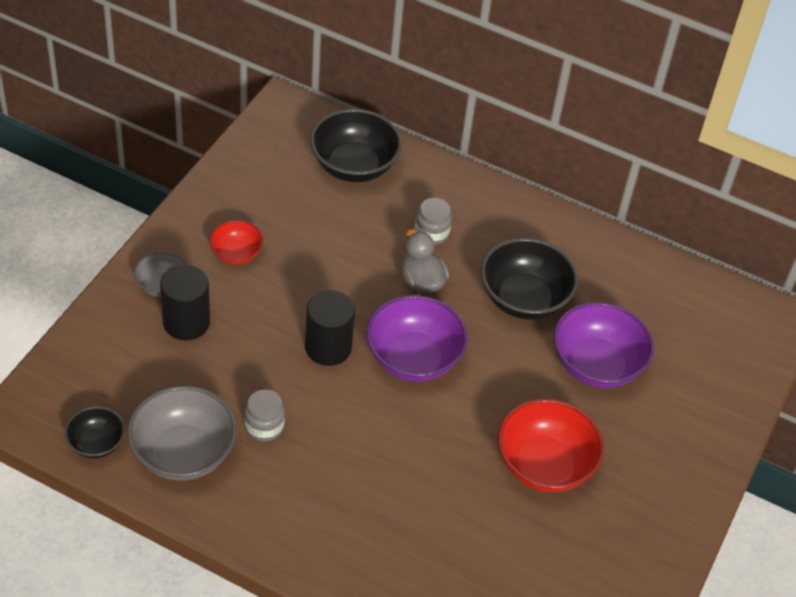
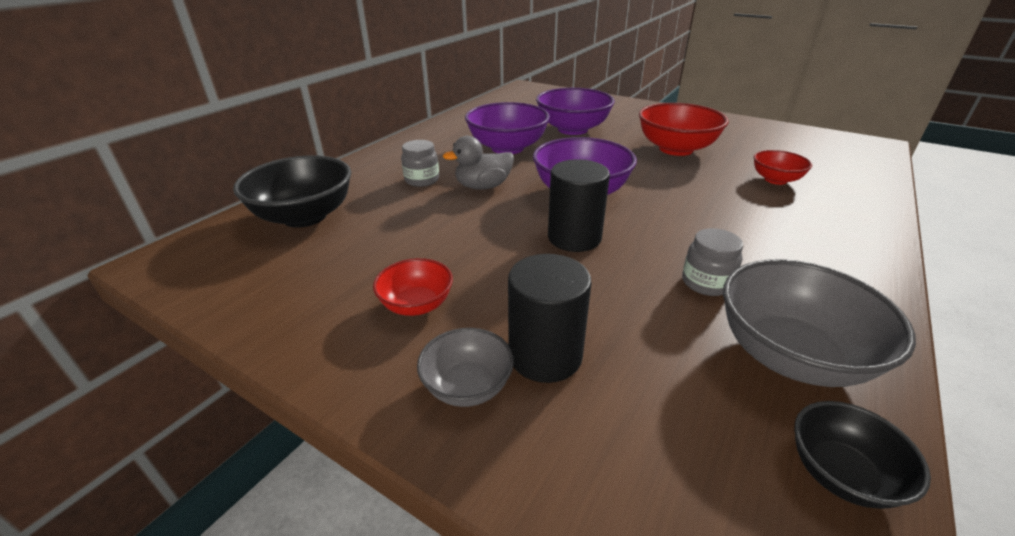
camera: 80 degrees left, 15 degrees down
(463, 543) = (775, 180): none -> red bowl
(524, 299) = (507, 148): black bowl -> purple bowl

